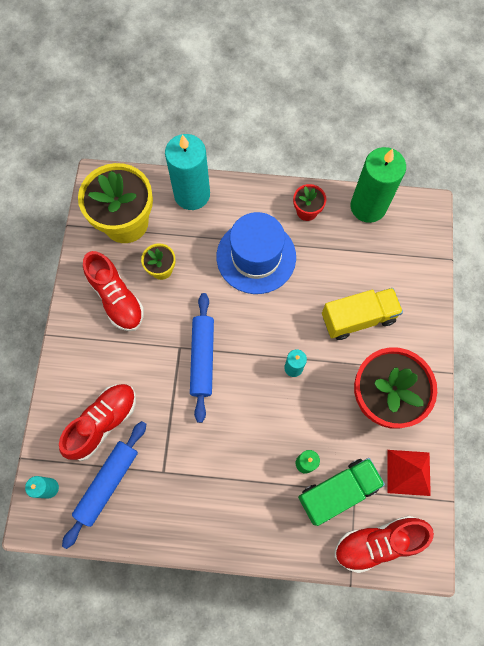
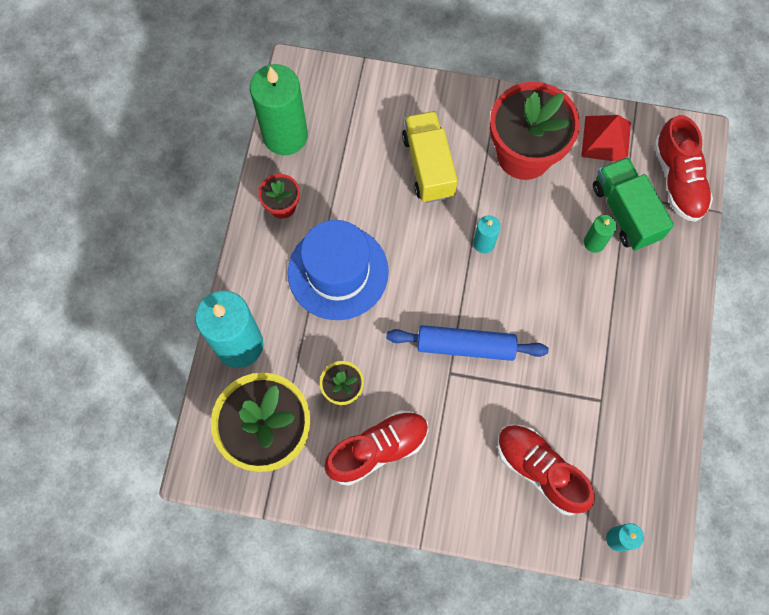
camera: 85 degrees left, 0 degrees up
(107, 483) = (613, 466): blue rolling pin -> none

